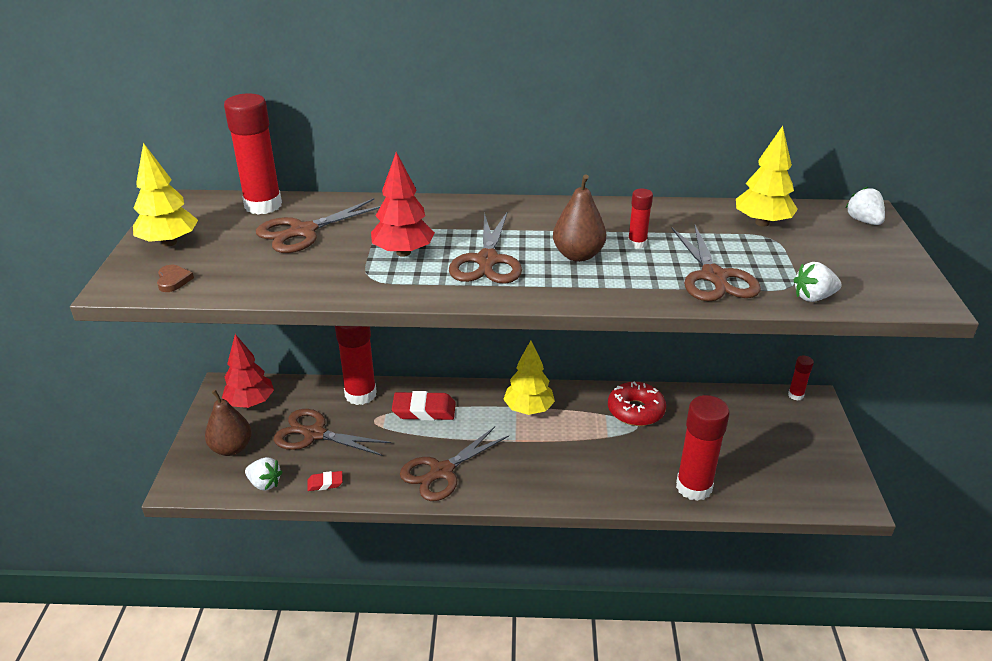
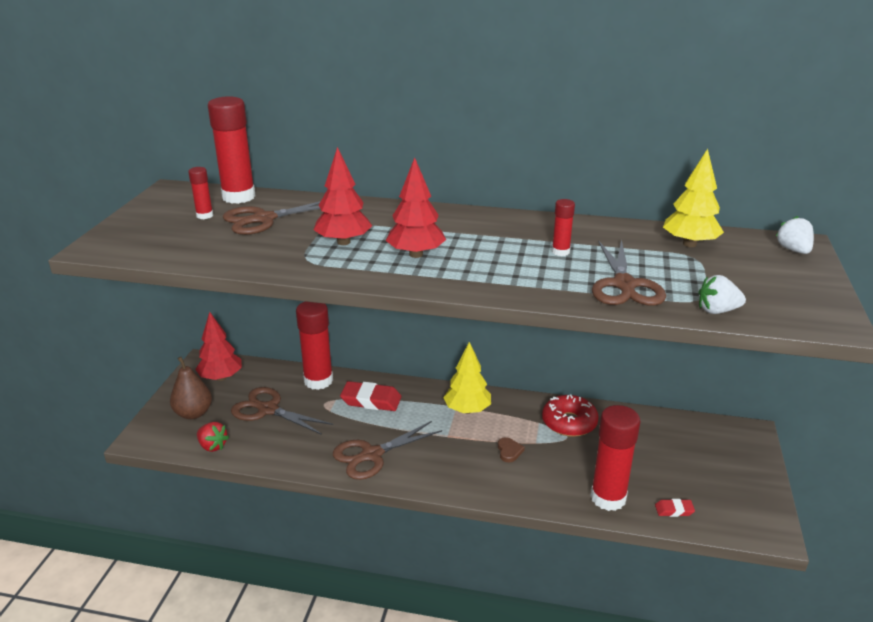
camera: 10 degrees right, 5 degrees down
(169, 242) = (149, 219): yellow tree -> none
(173, 280) = (139, 247): brown heart -> brown heart (509, 451)
(265, 483) = (212, 446): white strawberry -> red strawberry
(325, 483) = (265, 452): red eraser -> red eraser (674, 510)
(487, 260) = (416, 254): brown scissors -> red tree
(578, 255) = (501, 257): brown pear -> none
(795, 395) = (733, 426): red glue stick -> red glue stick (204, 216)

